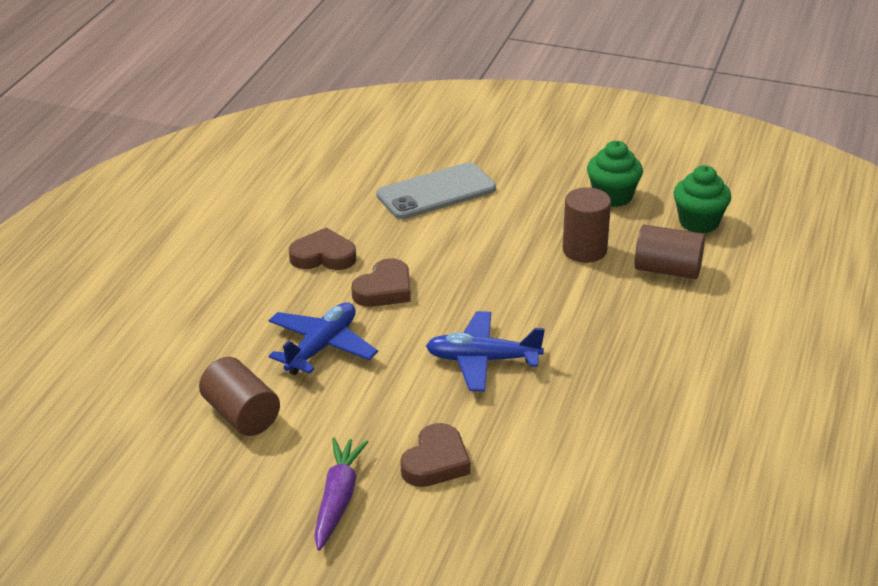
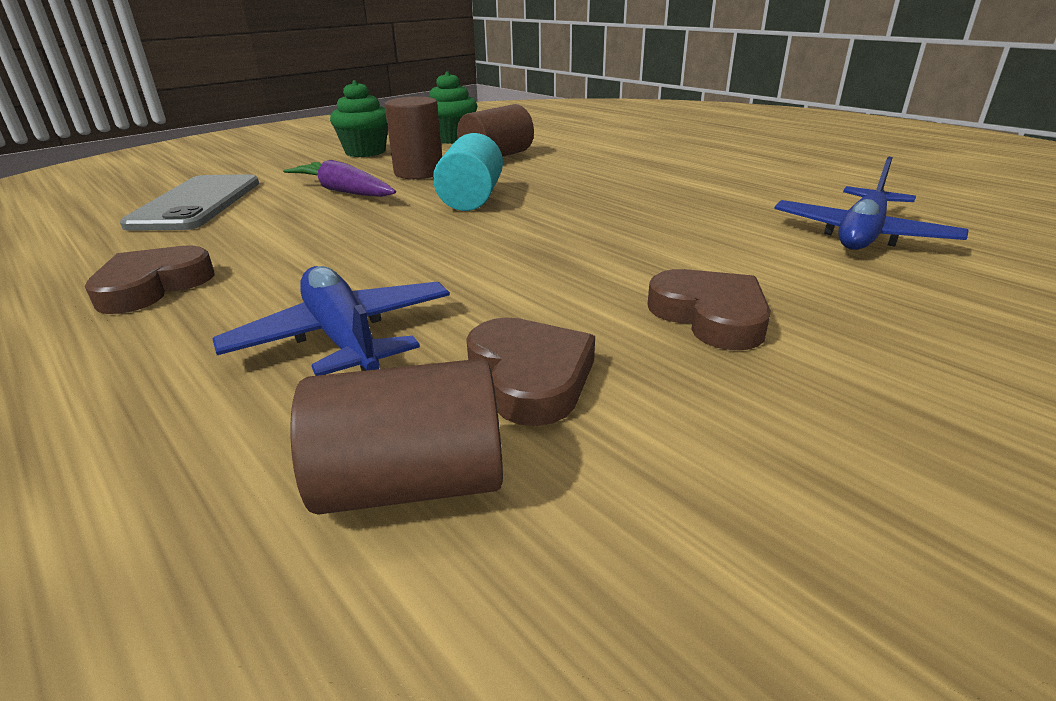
camera: 60 degrees left, 5 degrees down
(338, 499) = (767, 428): purple carrot -> purple carrot (343, 191)
(384, 289) = (302, 265): brown heart -> brown heart (530, 377)
(482, 360) = (526, 244): blue plane -> blue plane (861, 235)
(548, 302) = (471, 199): none -> turquoise cylinder

